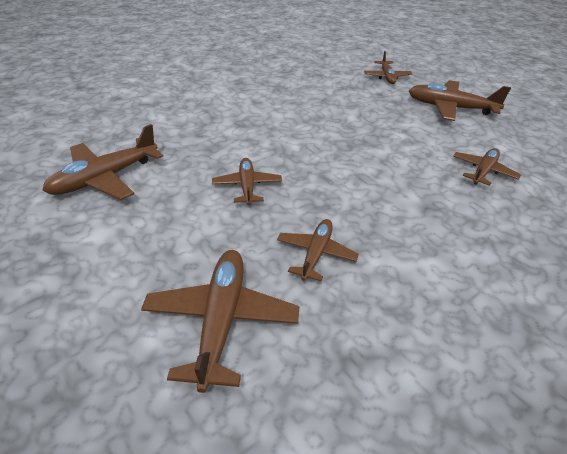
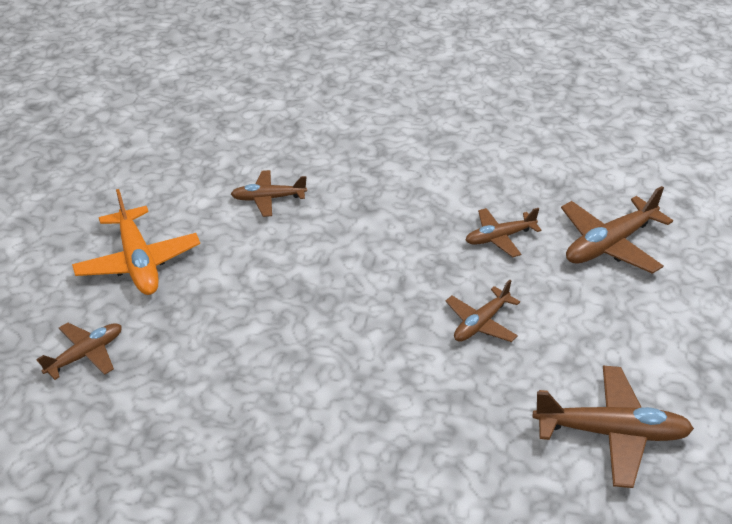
camera: 130 degrees left, 0 degrees up
(450, 108) = (138, 262): brown plane -> orange plane

